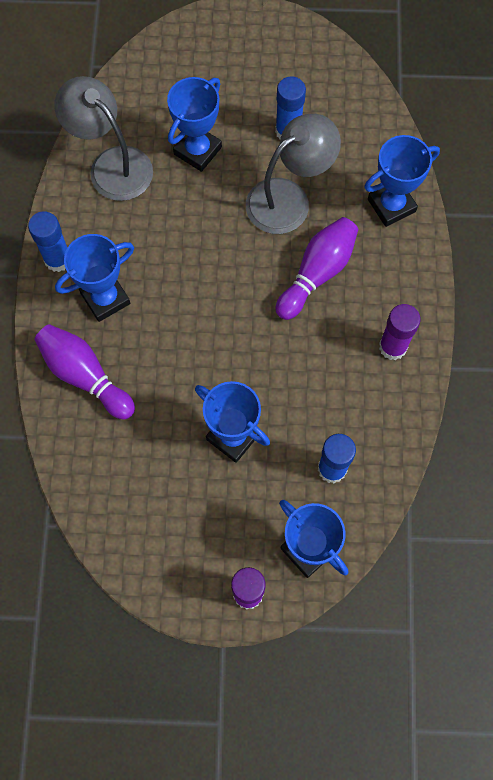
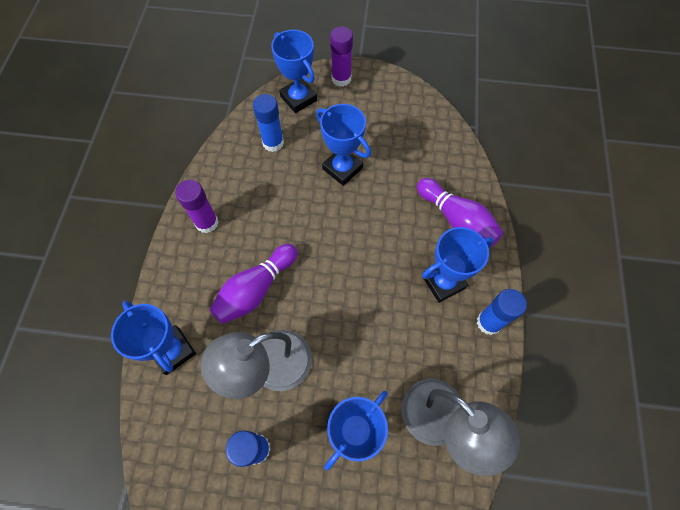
camera: 175 degrees left, 5 degrees down
(391, 205) = (172, 351): blue trophy -> blue trophy turned 75 degrees clockwise

